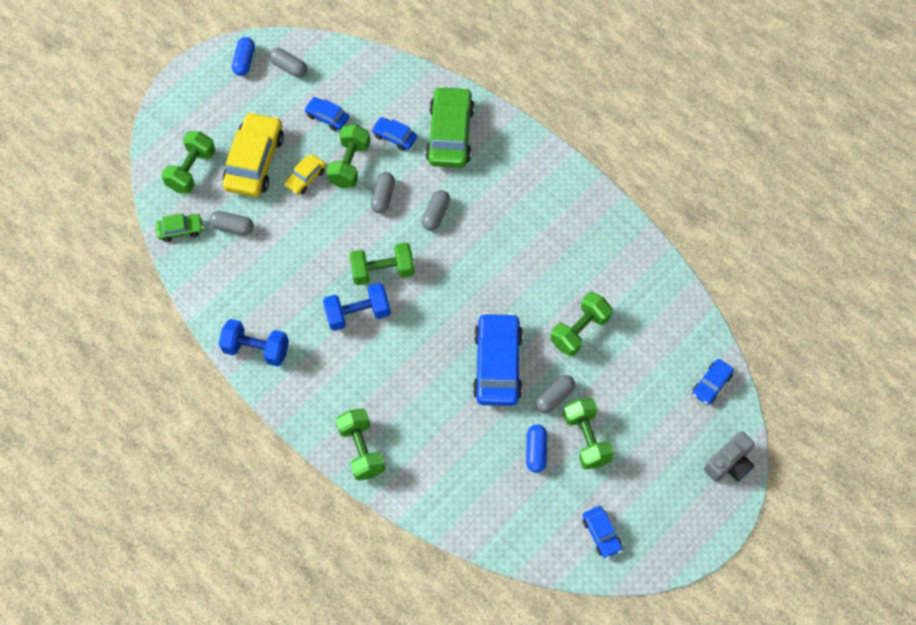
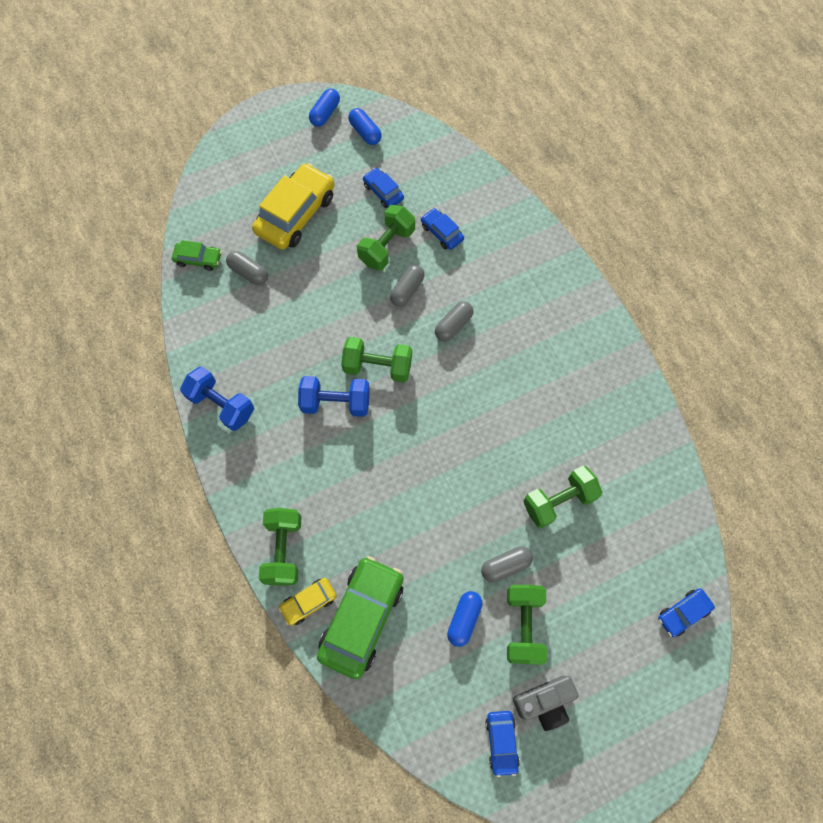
camera: 20 degrees right, 5 degrees up
(191, 170) = (233, 204): green dumbbell -> none
(289, 67) = (365, 132): grey capsule -> blue capsule
(305, 178) = (338, 246): yellow car -> yellow car (309, 602)
(450, 134) = (498, 247): green car -> green car (362, 617)
(497, 365) = (458, 507): blue car -> none
(729, 463) = (672, 713): grey camera -> grey camera (544, 702)

